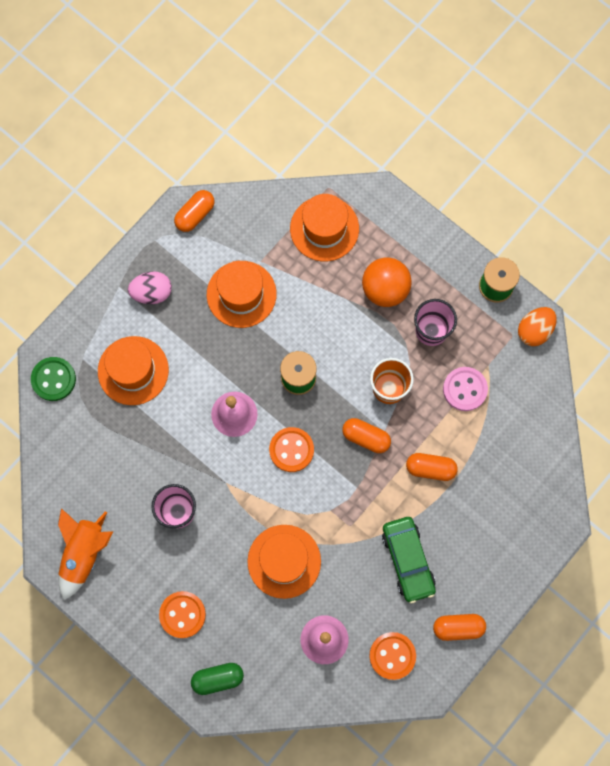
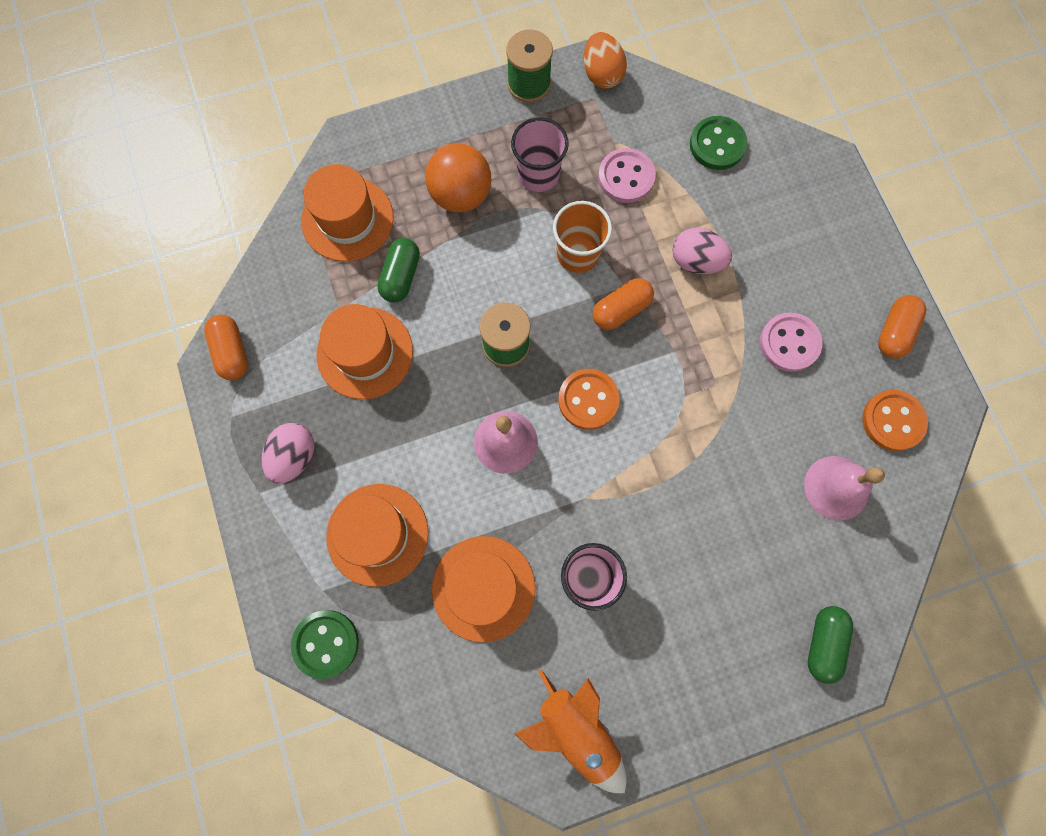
camera: 60 degrees left, 0 degrees up
(182, 614) = (721, 643): orange button -> none
(284, 561) = (718, 482): orange hat -> orange hat (483, 588)
(305, 285) = (401, 276): none -> green capsule
(408, 560) = (789, 343): green car -> pink button
(430, 468) = (696, 261): orange capsule -> pink egg
(528, 438) = (717, 144): none -> green button

